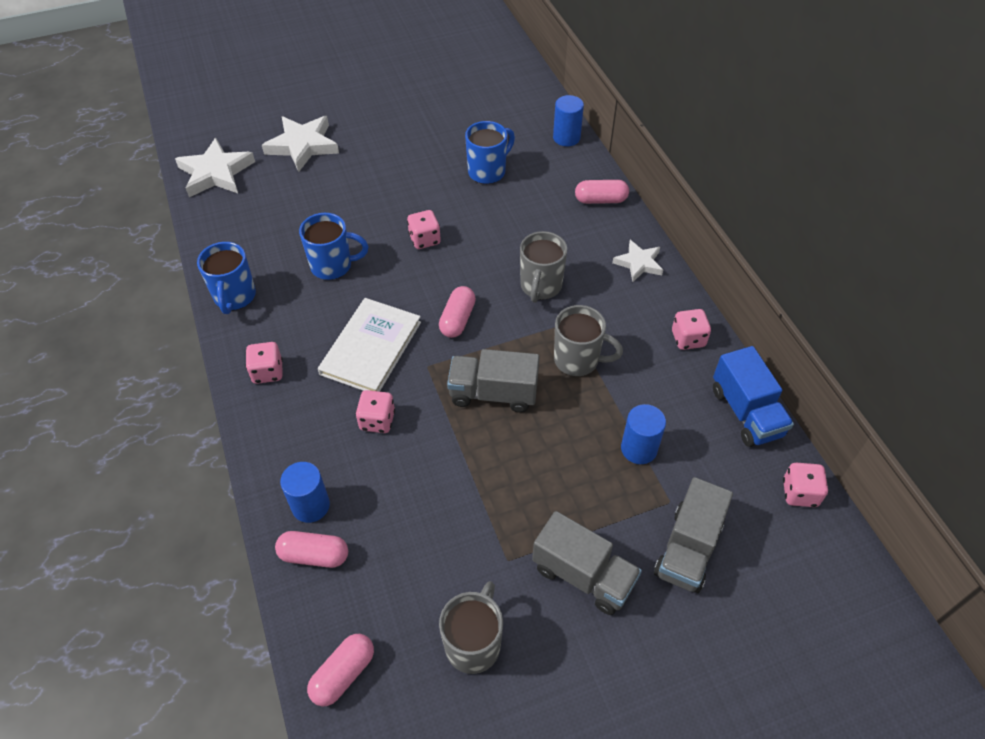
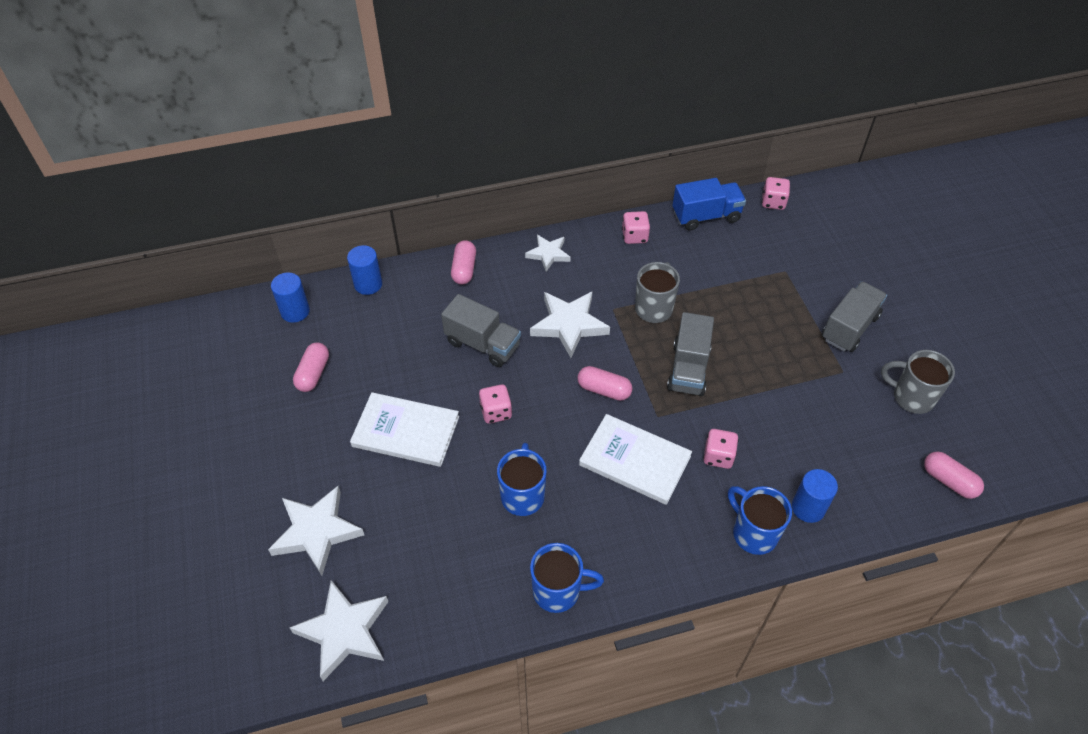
camera: 85 degrees left, 0 degrees up
(267, 372) = (662, 551): pink dice -> none
(314, 555) = (854, 504): pink capsule -> pink capsule (313, 374)
(400, 183) = (406, 431): none -> white book
(488, 171) = (405, 352): blue mug -> blue mug (753, 533)
(540, 286) = (569, 325): grey mug -> white star
(639, 449) = (740, 282): blue cylinder -> blue cylinder (295, 311)
(688, 549) = (822, 267): grey truck -> grey truck (483, 344)

